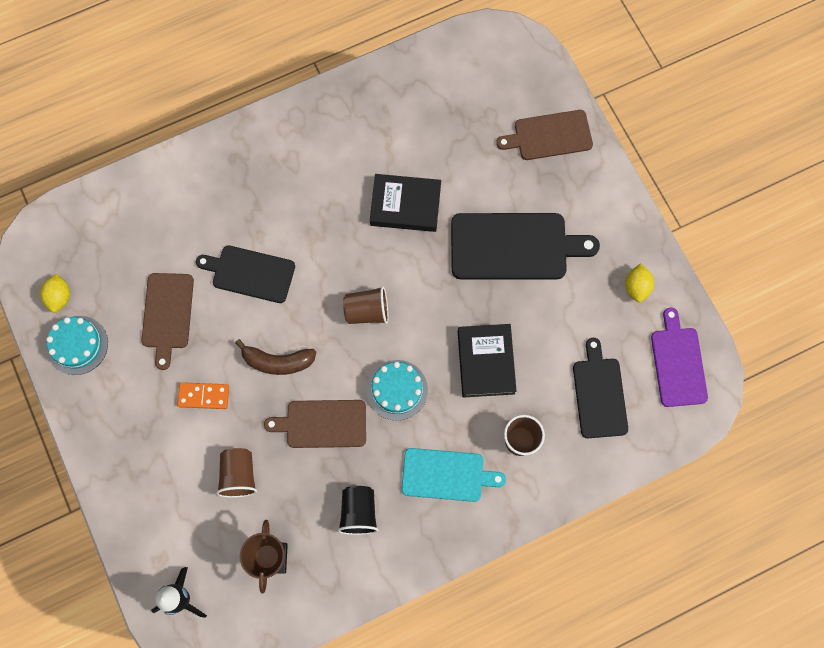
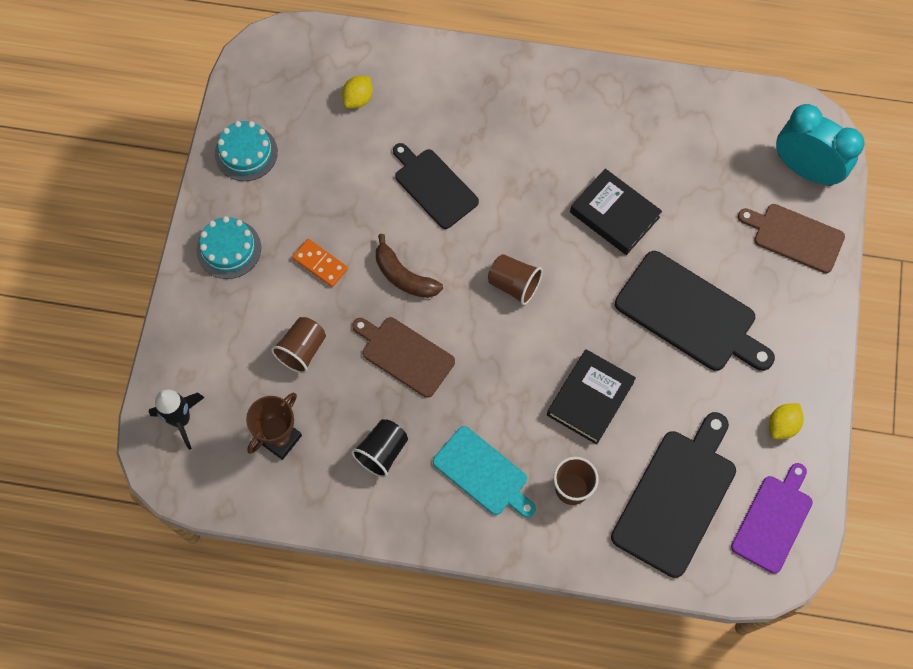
camera: 35 degrees right, 5 degrees down
(60, 297) = (260, 104): yellow lemon -> yellow lemon (358, 99)
(167, 314) = (338, 176): brown cutting board -> none
(397, 390) = (491, 369): turquoise cake -> turquoise cake (229, 249)
(522, 78) = (805, 169): none -> turquoise clock
(599, 394) = (676, 497): black cutting board -> black cutting board, size x1.52

